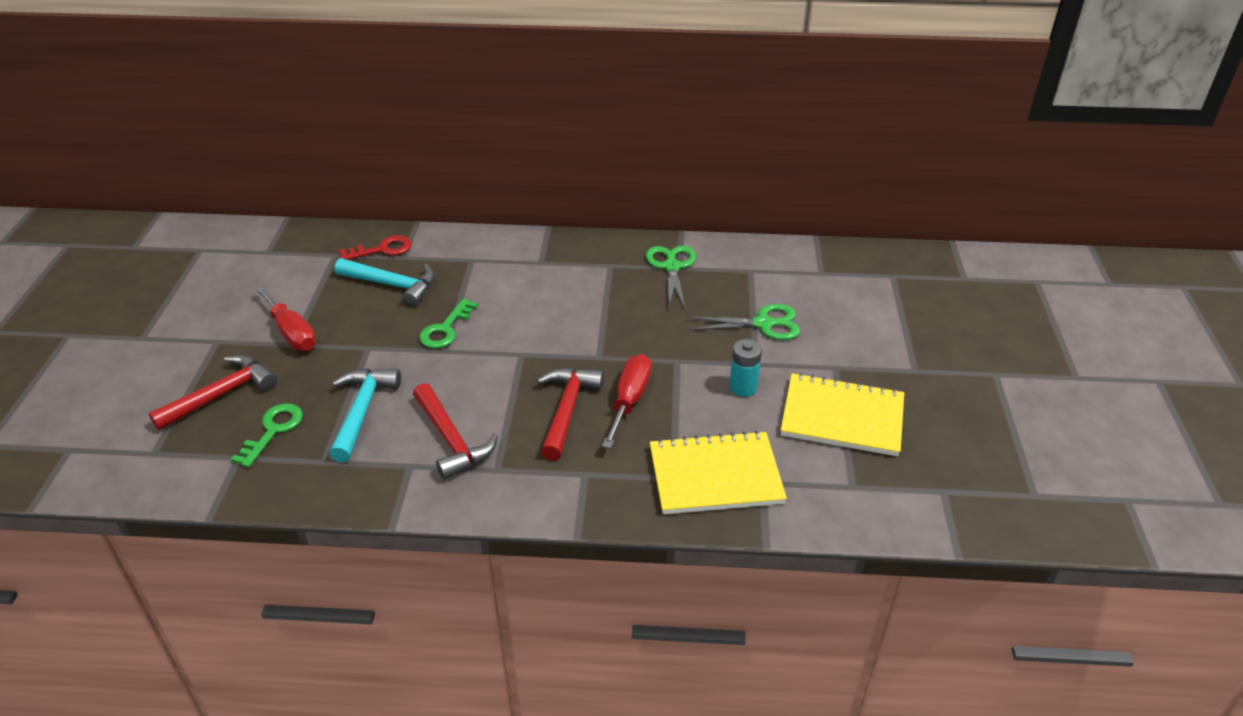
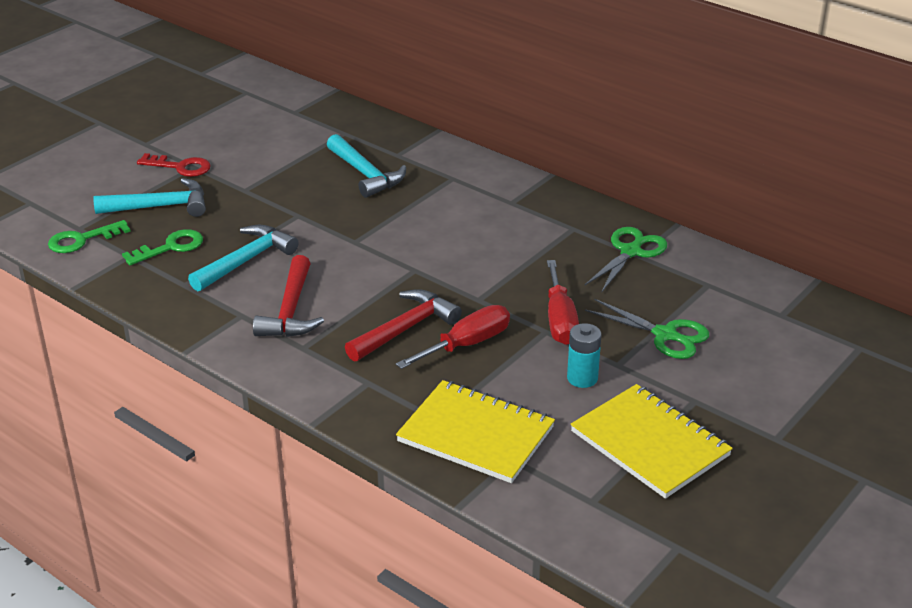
camera: 35 degrees right, 5 degrees down
(222, 394) = (160, 206): red hammer -> turquoise hammer
(291, 332) = (252, 181): red screwdriver -> red screwdriver (560, 320)
(382, 249) = (386, 142): red key -> red key (180, 167)
(445, 329) = (373, 225): green key -> green key (82, 240)

